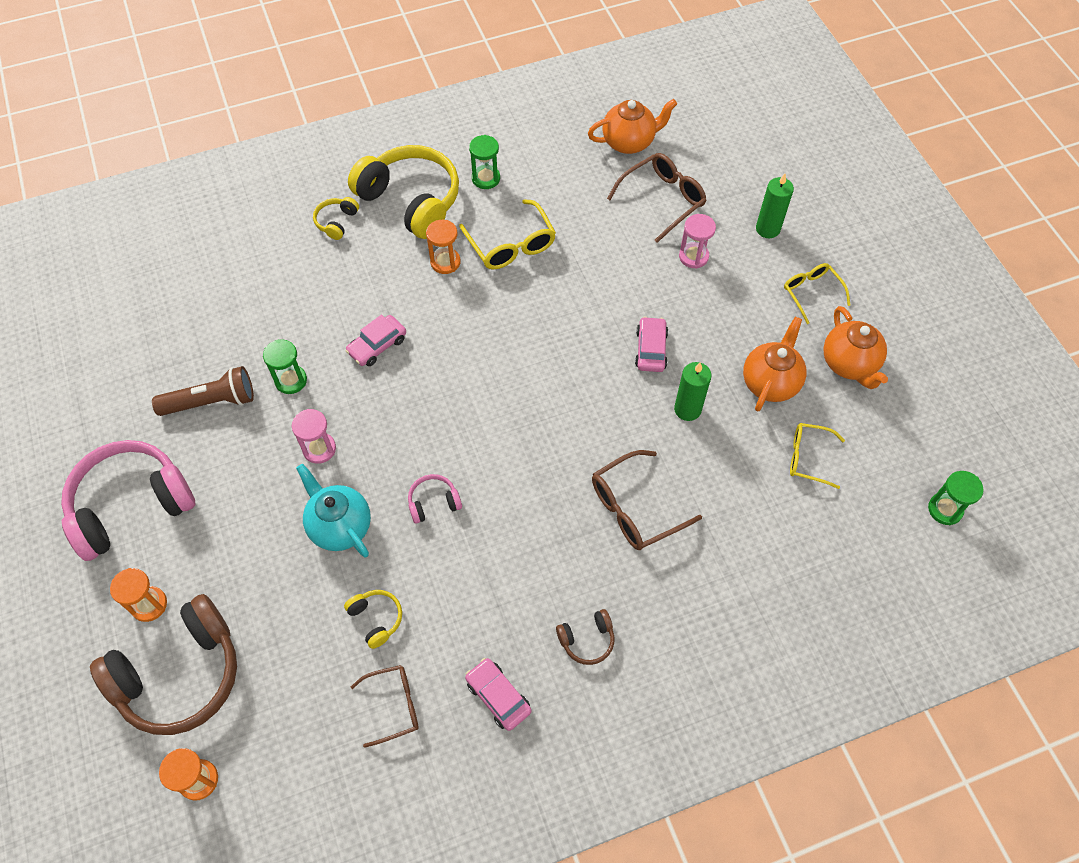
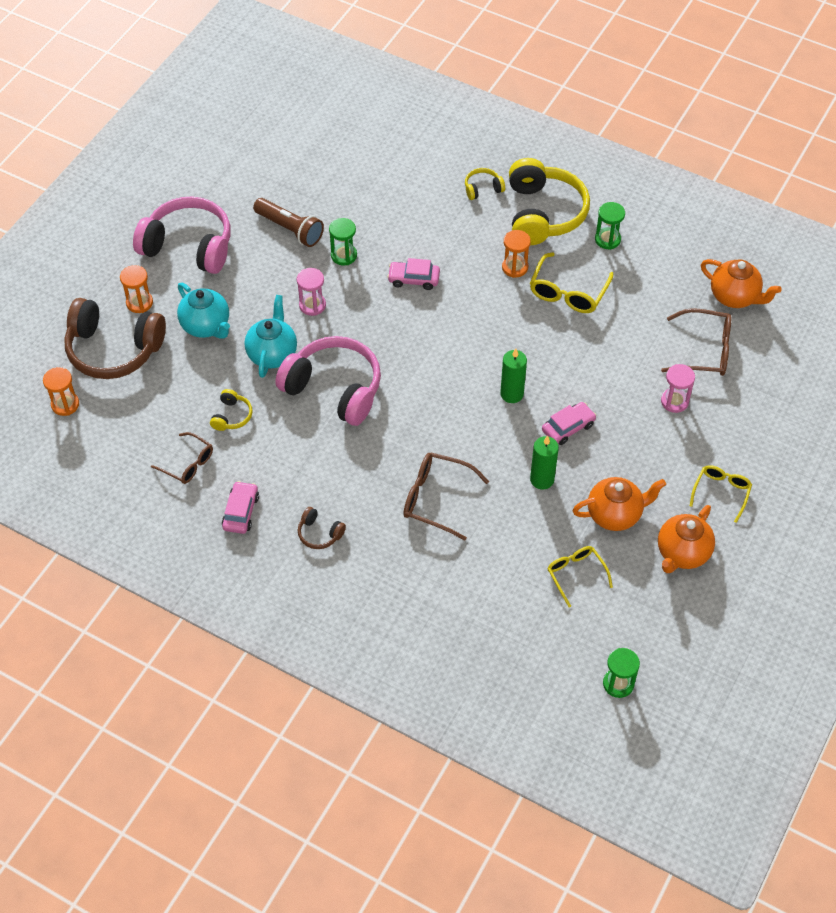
camera: 50 degrees right, 5 degrees down
(245, 562) = (206, 326): none -> turquoise teapot
(433, 502) = (334, 389): pink headphones -> pink headphones, size x2.30
(767, 229) = (750, 430): green candle -> green candle (512, 394)

